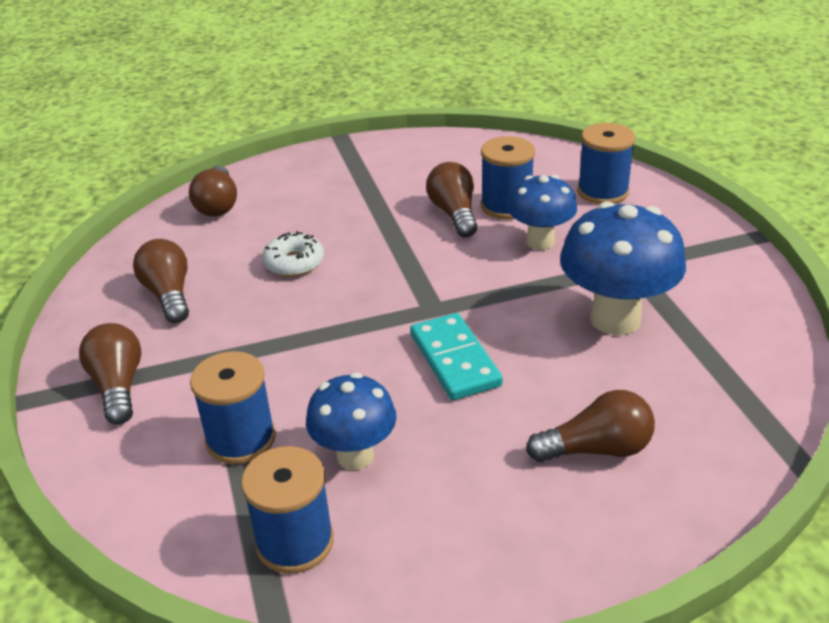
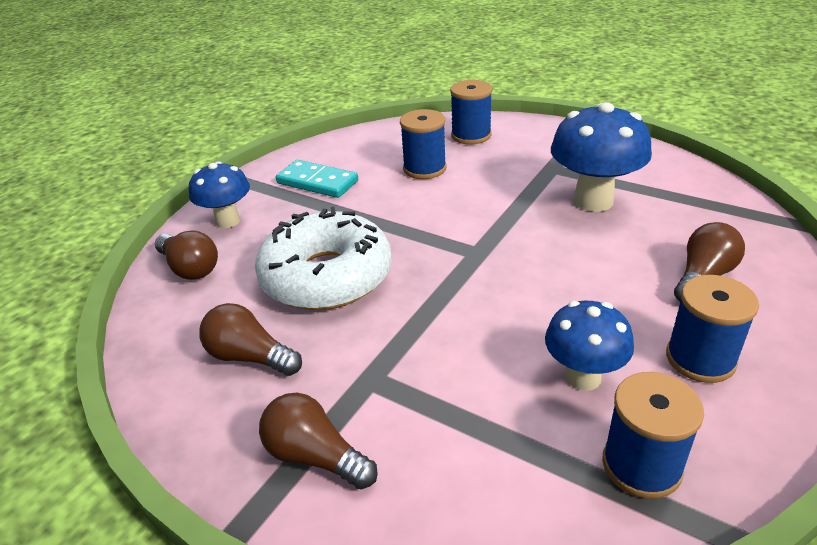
camera: 40 degrees left, 0 degrees up
(241, 439) = (486, 423): blue spool -> blue spool (700, 359)
(294, 263) = (326, 276): white donut -> white donut, size x2.24
(454, 213) = (396, 188): brown light bulb -> none
(455, 360) = (543, 275): turquoise domino -> turquoise domino (317, 182)
(540, 242) = (480, 179): blue mushroom -> blue mushroom (228, 221)

